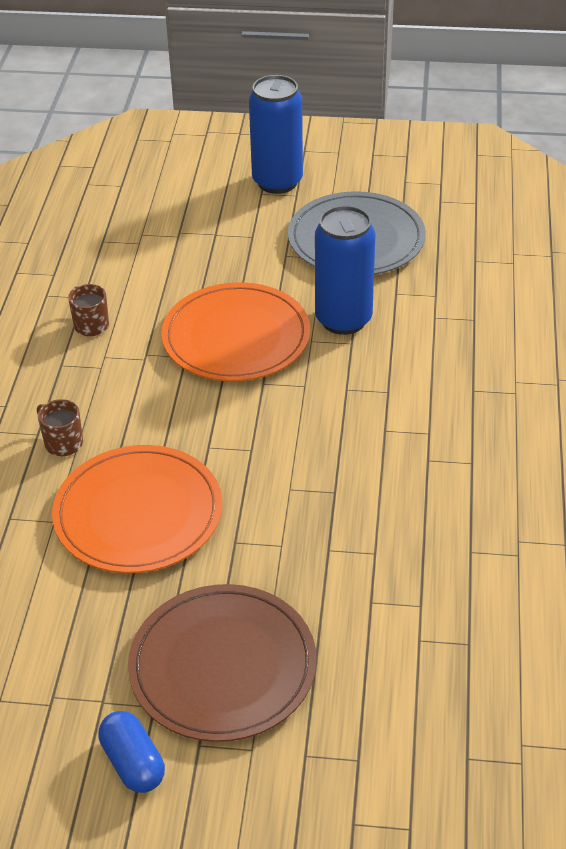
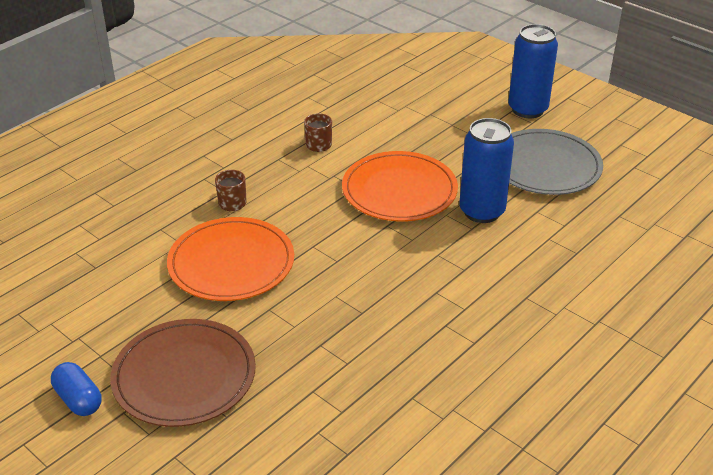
camera: 35 degrees right, 5 degrees down
(133, 763) = (78, 399): blue capsule -> blue capsule turned 45 degrees counterclockwise

